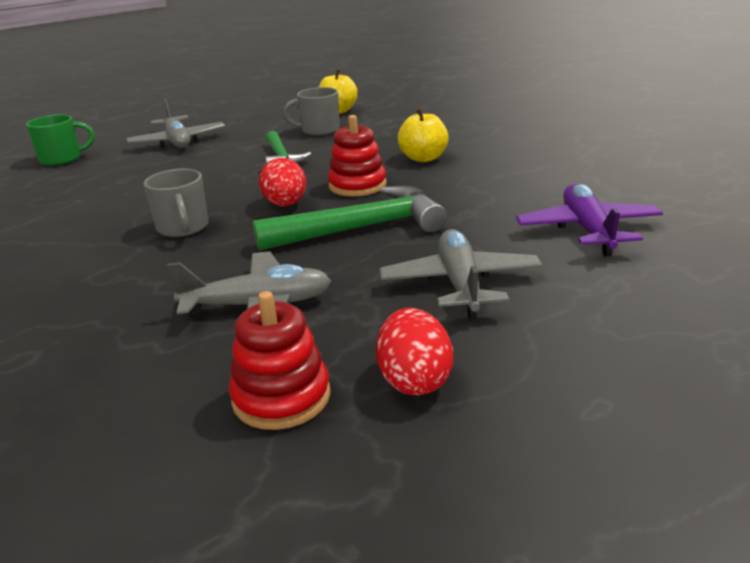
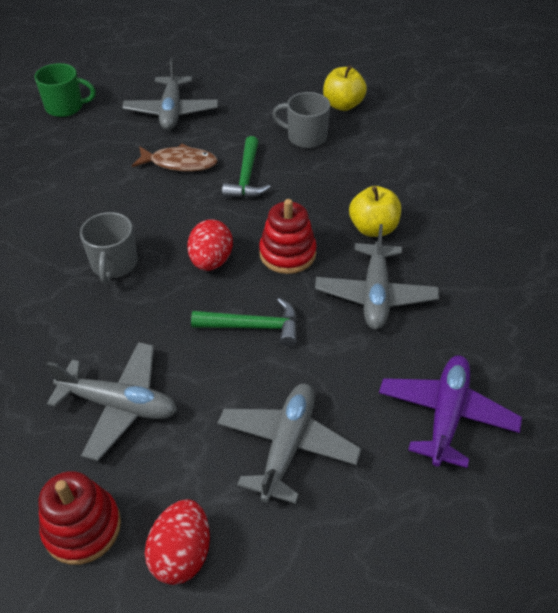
camera: 20 degrees right, 20 degrees up
(208, 164) = (179, 163): none -> brown fish
(361, 228) = (253, 326): green hammer -> green hammer, size x0.62
(459, 188) = (375, 295): none -> grey plane

